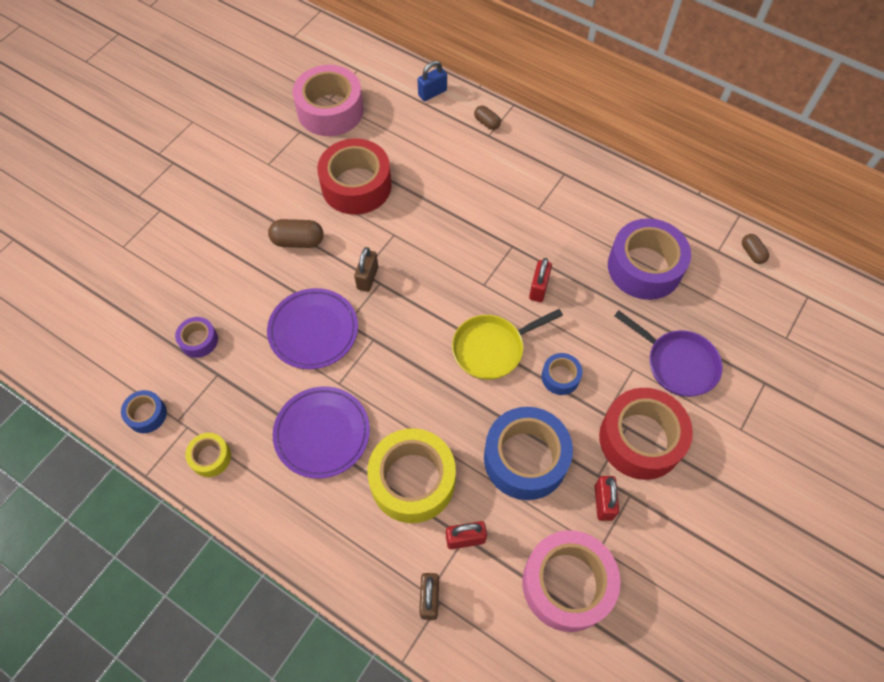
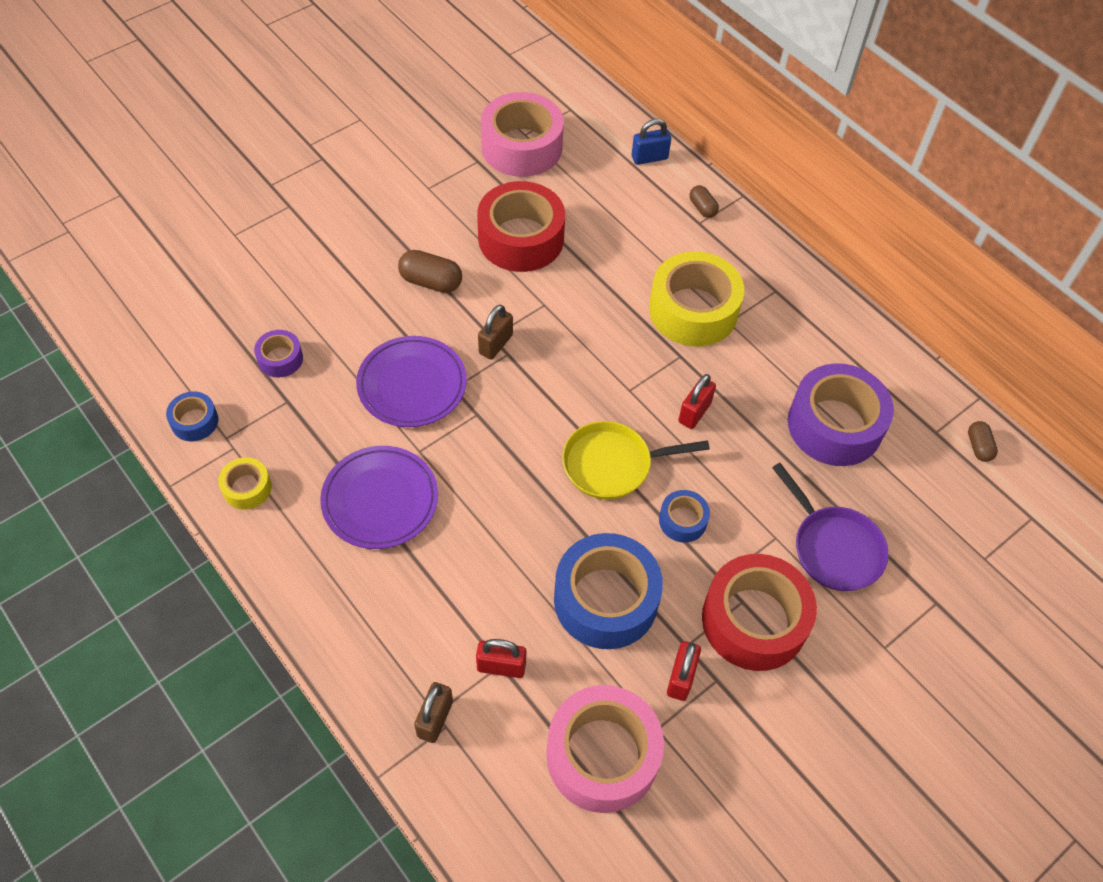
camera: 15 degrees right, 5 degrees down
(412, 480) = (464, 583): yellow tape -> yellow tape (693, 310)

